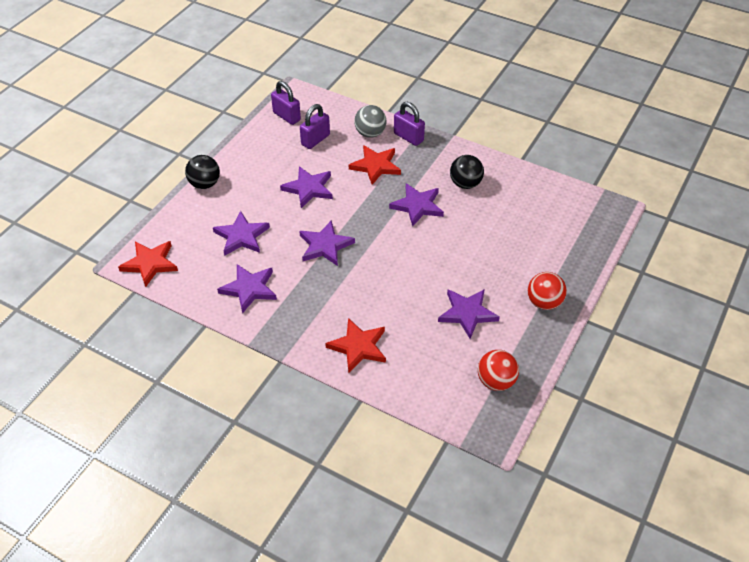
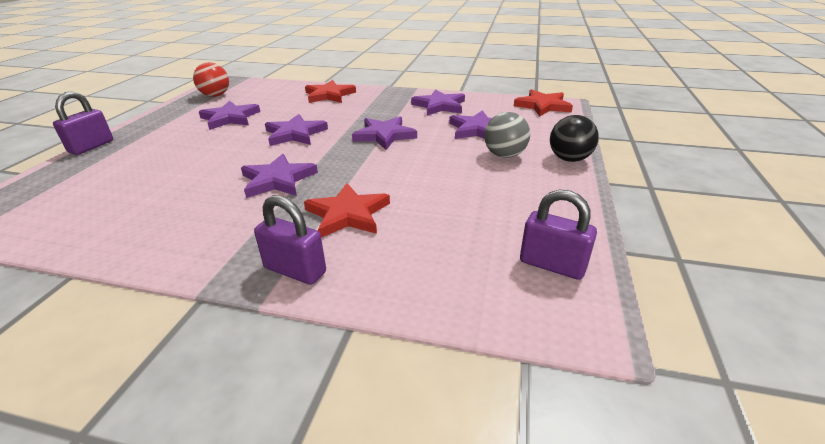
camera: 165 degrees right, 15 degrees down
(309, 188) = (434, 174): purple star -> purple star (295, 134)
(315, 140) = (467, 234): purple padlock -> purple padlock (91, 147)
(370, 133) = (373, 263): grey ball -> grey ball (504, 155)
(465, 184) = (199, 215): black ball -> none
(544, 302) = (146, 132): red ball -> none

